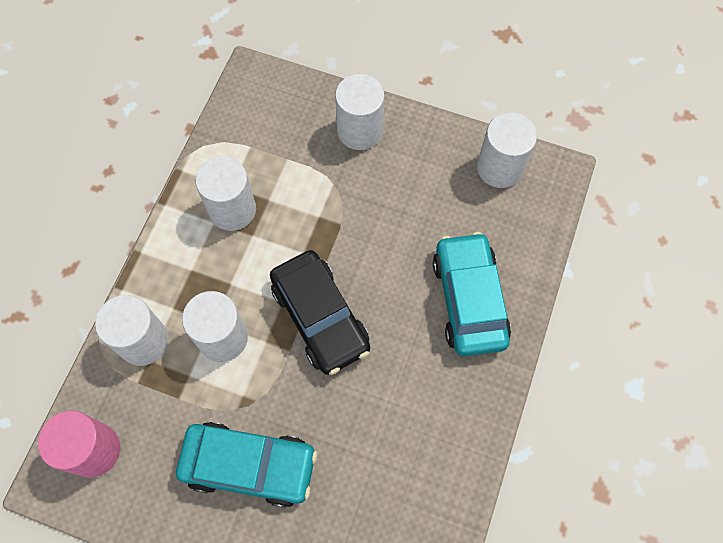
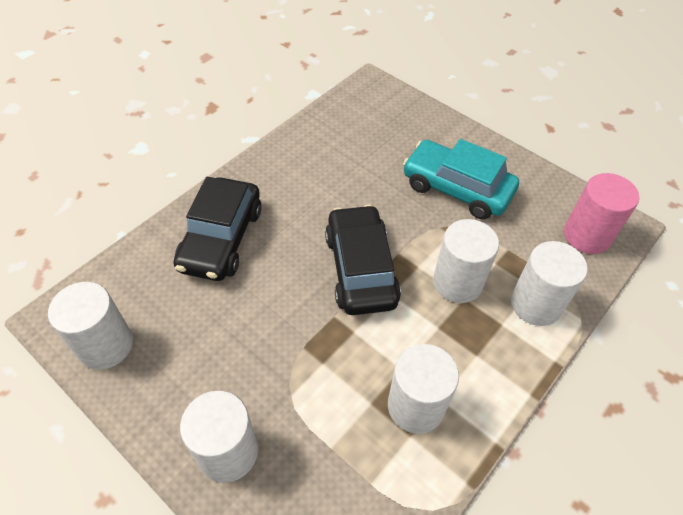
camera: 160 degrees left, 15 degrees down
(469, 300) = (221, 239): turquoise car -> black car

